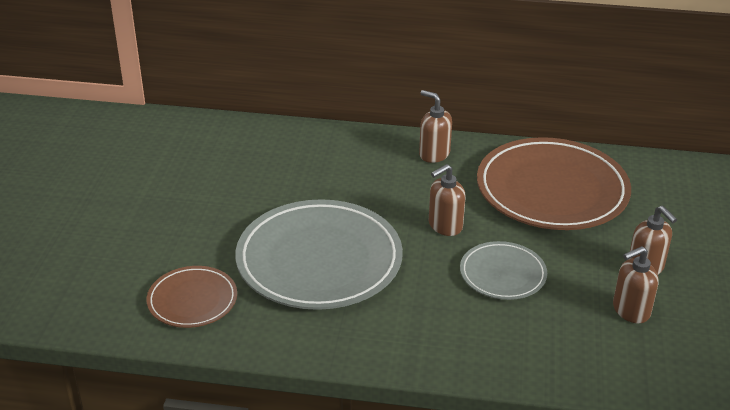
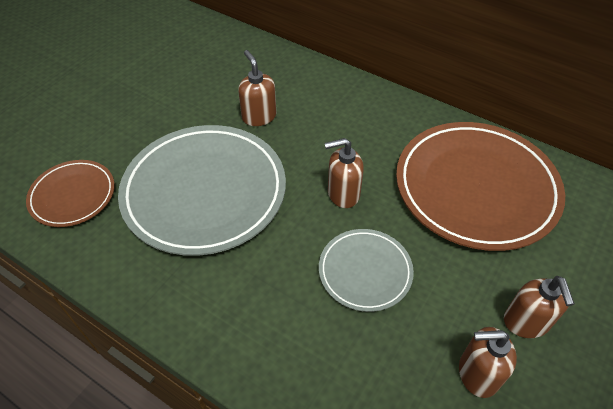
camera: 25 degrees right, 15 degrees up
(434, 154) = (382, 112): brown soap dispenser -> brown soap dispenser (259, 116)

